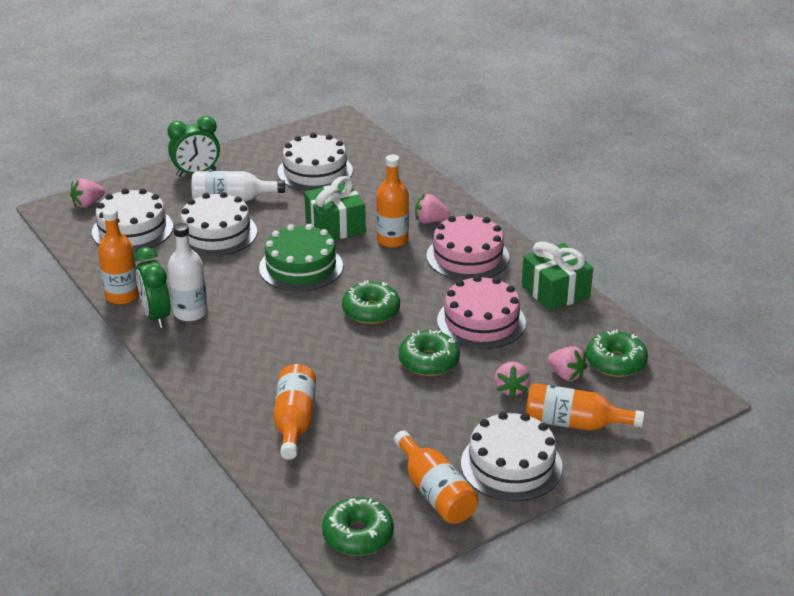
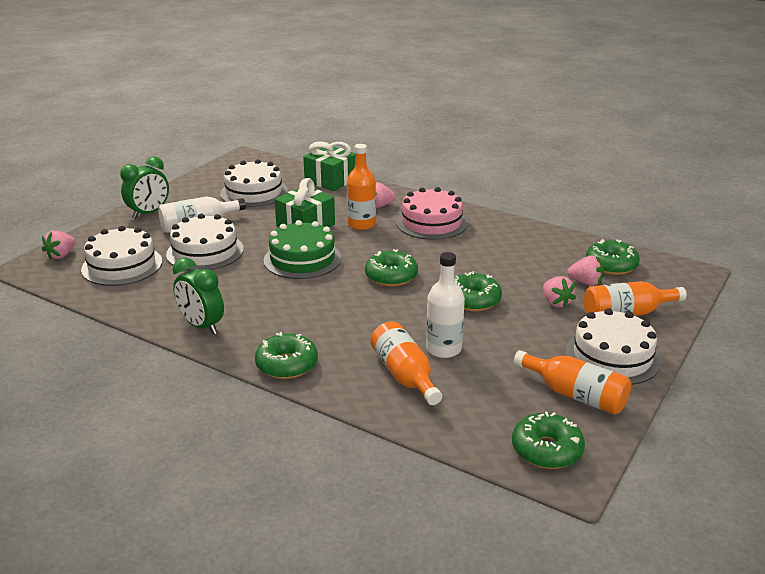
camera: 25 degrees left, 5 degrees down
(122, 296) = (154, 318): orange bottle -> none
(190, 312) = (232, 315): white bottle -> white bottle (443, 349)
(200, 378) = (287, 365): none -> green donut
(481, 321) = (485, 263): pink cake -> none
(555, 291) = (520, 230): green gift -> green gift (331, 180)

